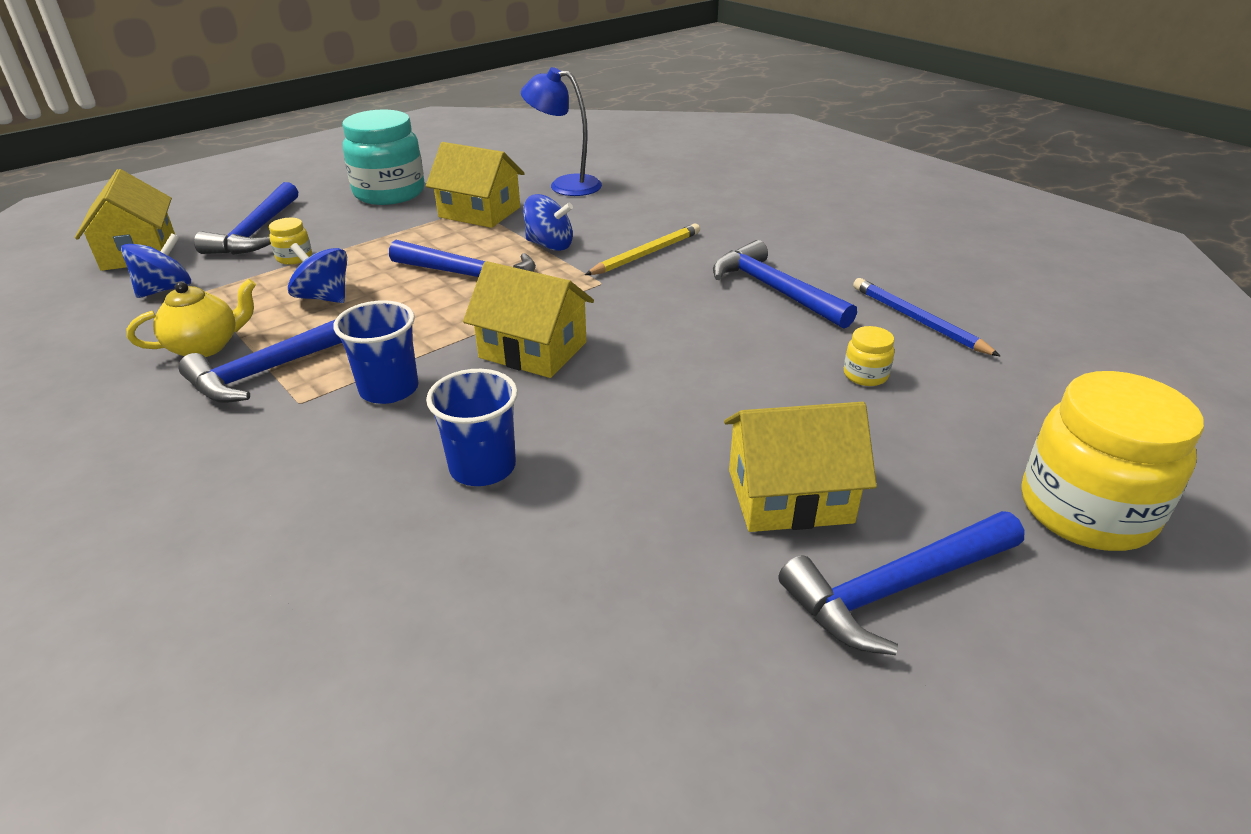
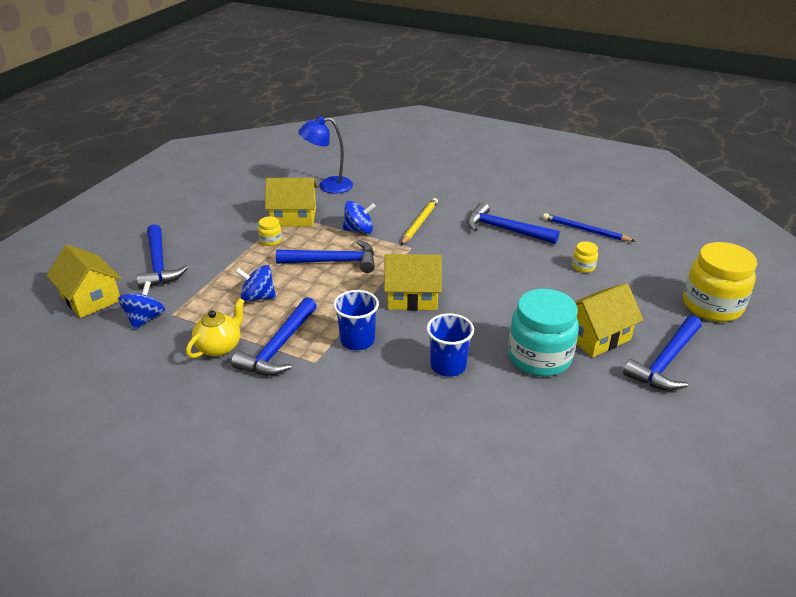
camera: 25 degrees left, 0 degrees up
(294, 257) = (207, 276): yellow jar -> yellow jar (271, 241)
(389, 193) = (219, 216): turquoise jar -> turquoise jar (539, 357)

